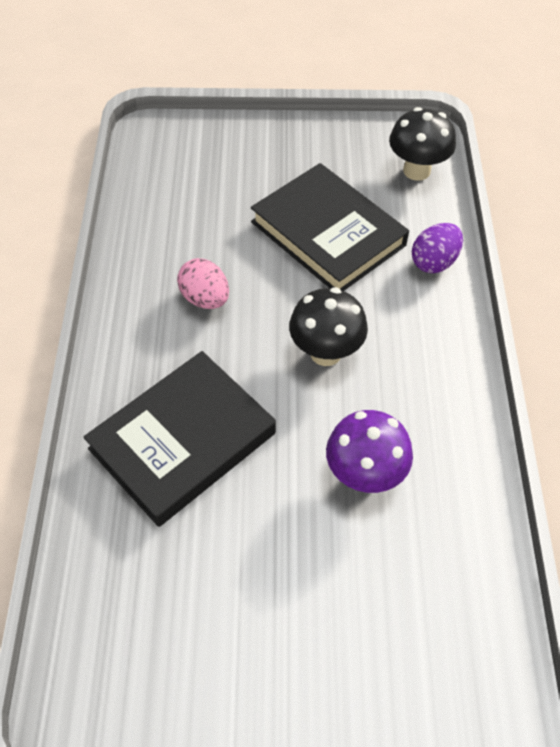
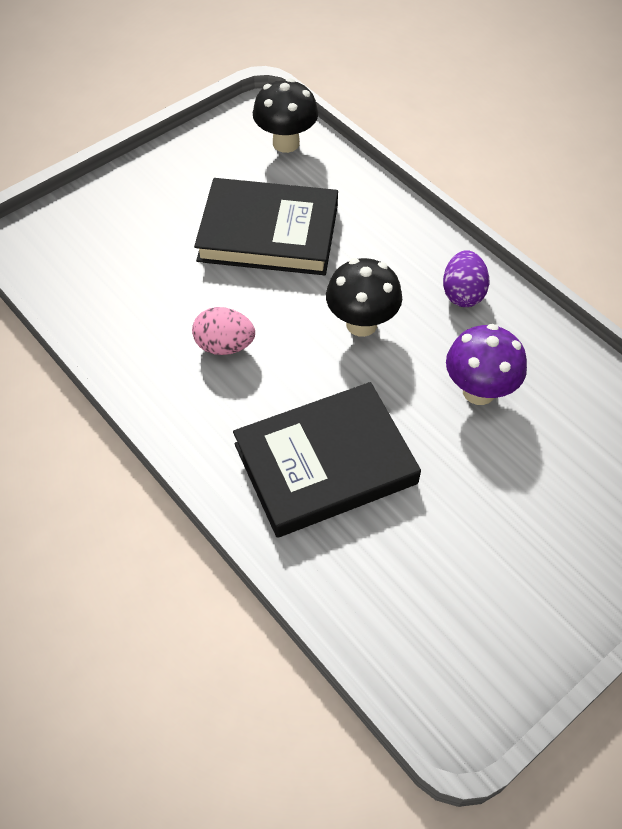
camera: 40 degrees left, 0 degrees up
(183, 441) = (325, 464): black book -> black book turned 60 degrees clockwise
(434, 262) = (370, 206): purple egg -> purple egg (462, 294)

